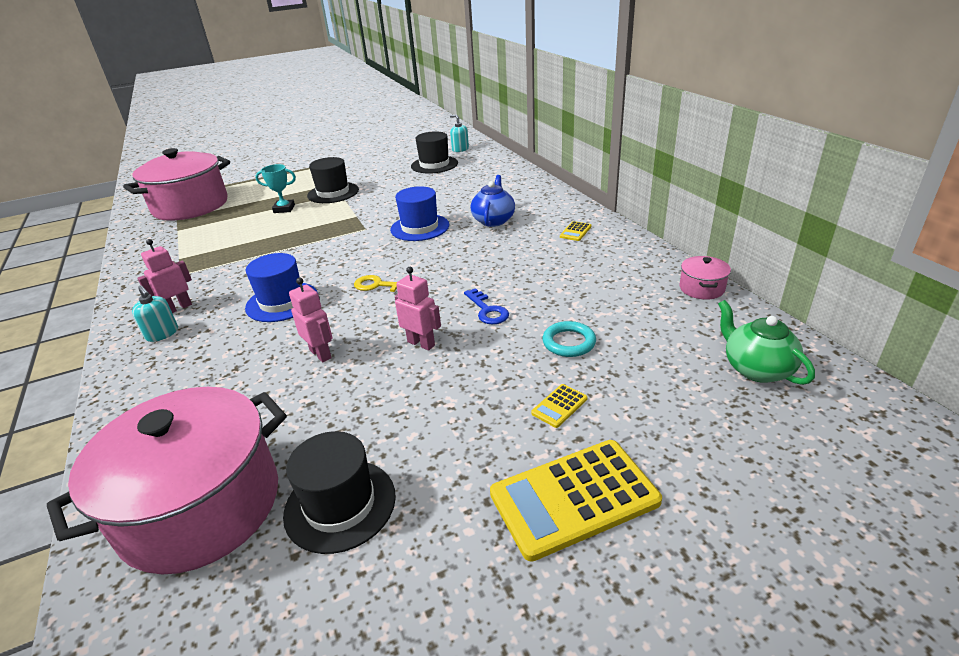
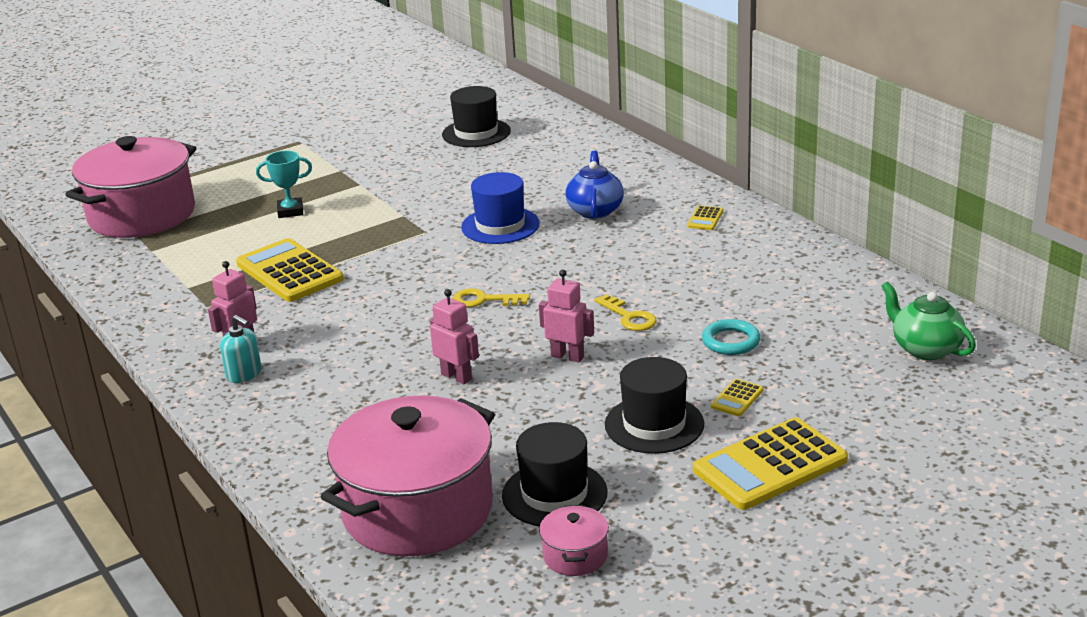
camera: 10 degrees left, 5 degrees down
(254, 252) = (289, 272): none -> yellow calculator
(282, 302) = (372, 328): blue hat -> none
(333, 193) = (348, 184): black hat -> black hat (654, 424)
(460, 149) = (503, 106): turquoise soap dispenser -> none
(487, 310) = (629, 317): blue key -> yellow key
(701, 288) = (864, 275): pink pot -> pink pot (575, 556)

